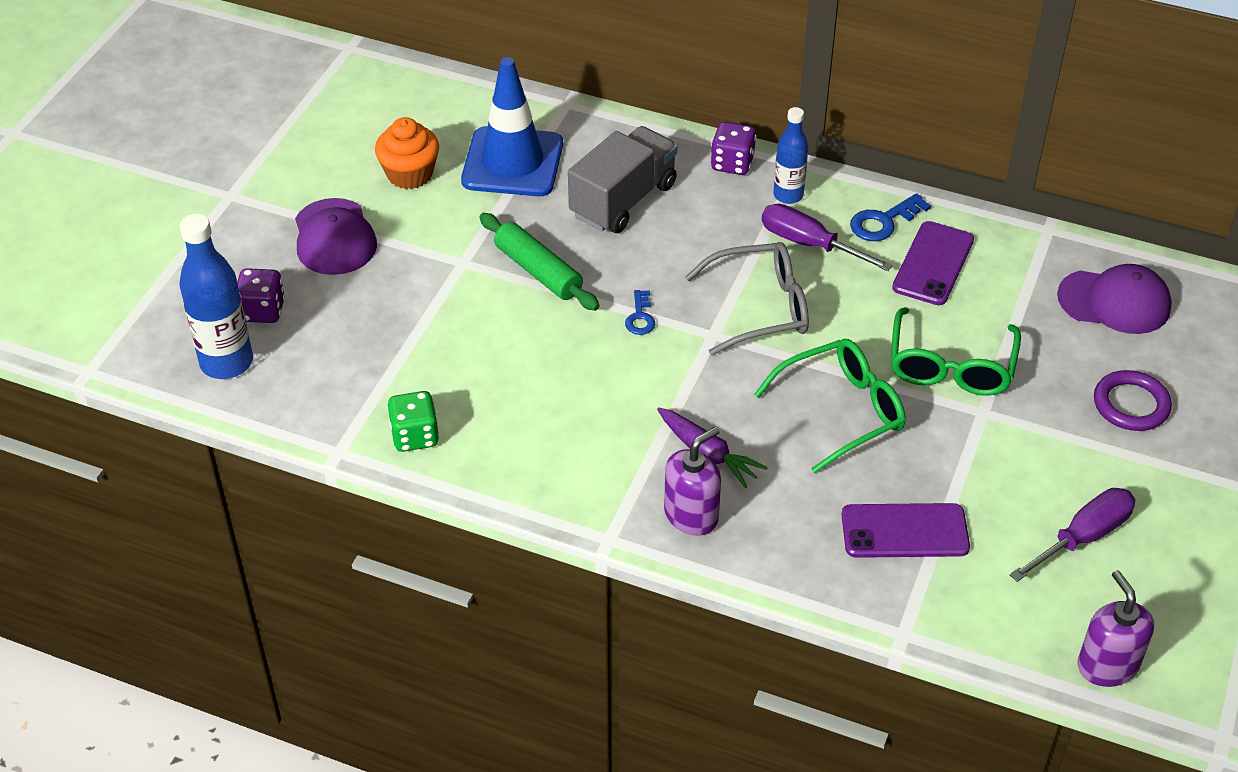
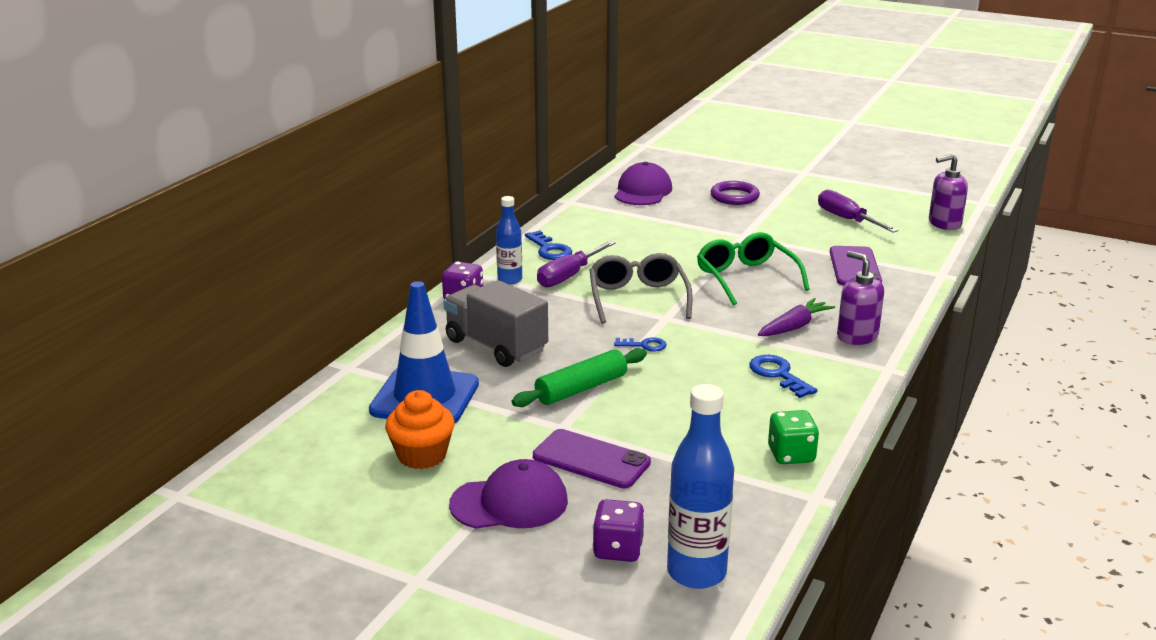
camera: 85 degrees left, 20 degrees down
(584, 433) = (778, 374): none -> blue key
(933, 264) = (598, 238): purple phone -> purple phone (591, 460)
(950, 367) = (702, 241): green glasses -> none

